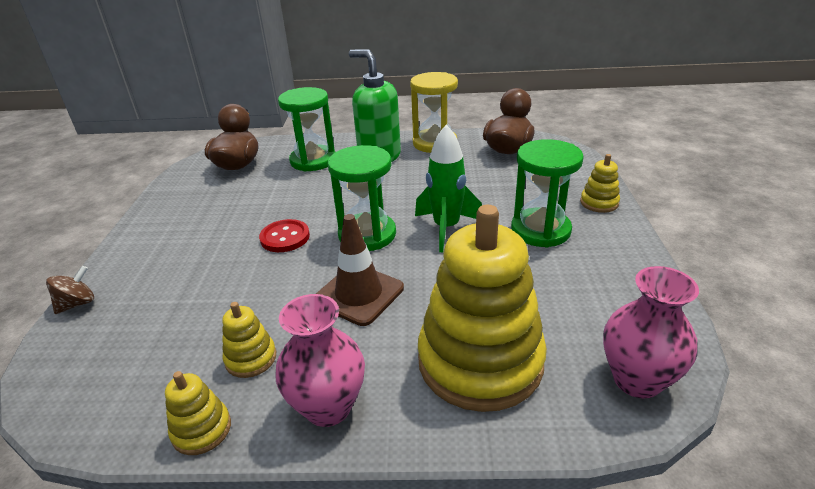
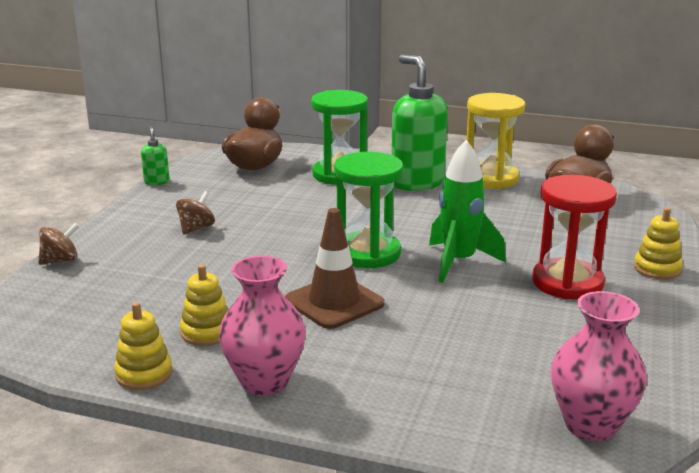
camera: 15 degrees right, 10 degrees down
(153, 196) = (156, 182): none -> green soap dispenser
(204, 239) = (196, 228): none -> brown spinning top
(285, 237) = (279, 241): red button -> none
(480, 361) = (432, 378): yellow stacking toy -> none
(540, 230) = (567, 282): green hourglass -> red hourglass

